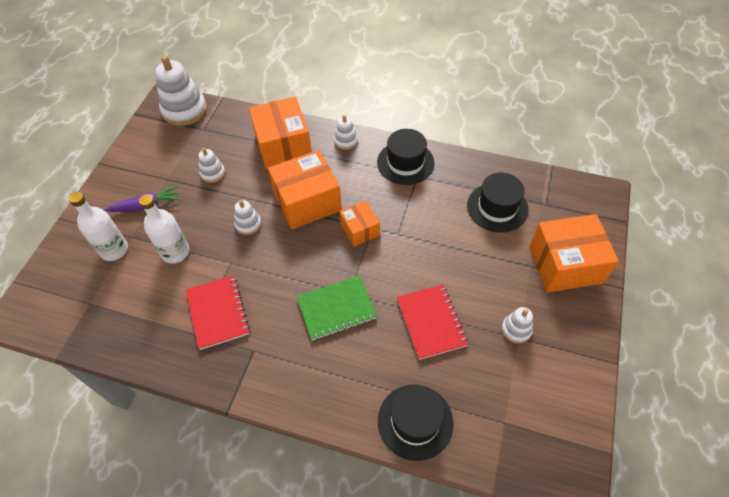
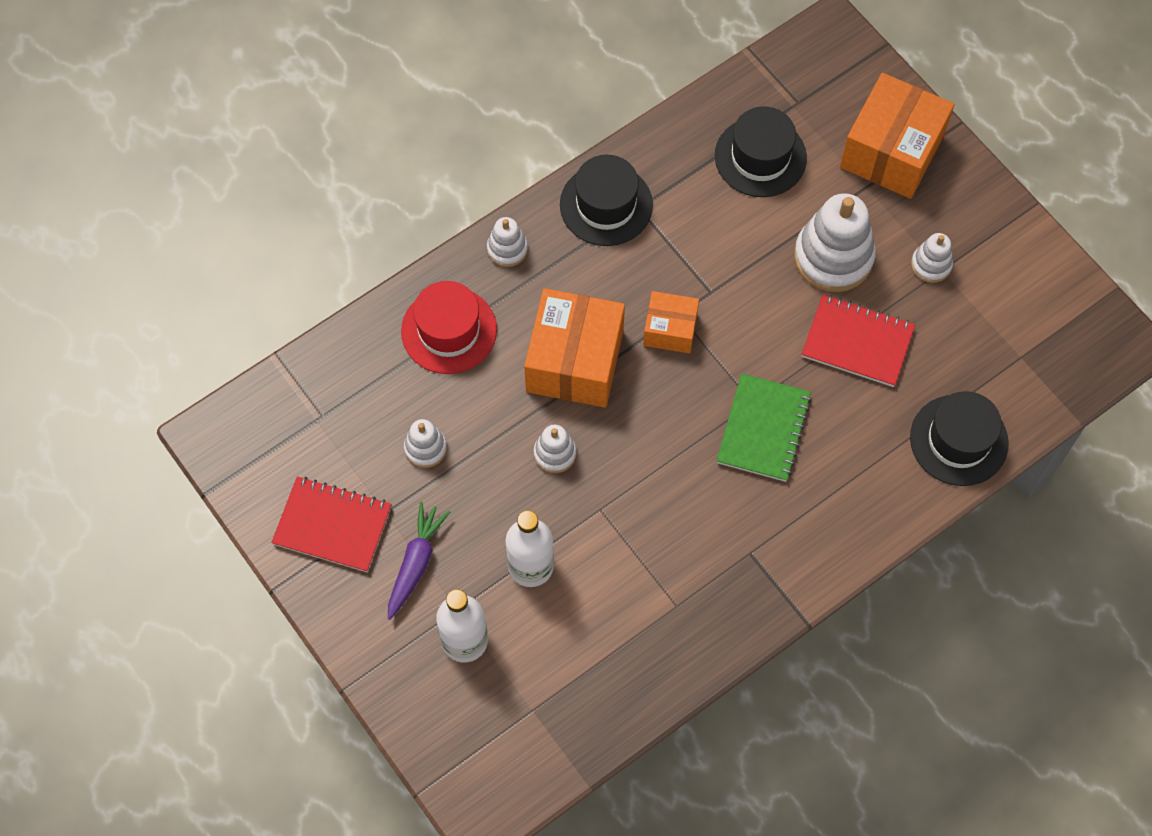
camera: 55 degrees left, 10 degrees up
(184, 110) = (260, 419): white stacking toy -> white stacking toy (833, 257)
(218, 313) = (667, 563): red notebook -> red notebook (332, 525)
(283, 145) = (449, 330): orange box -> red hat

